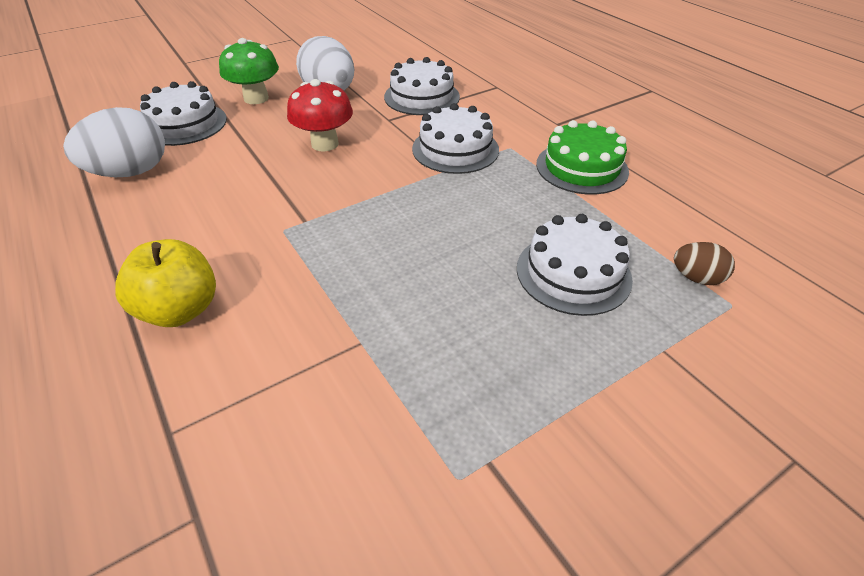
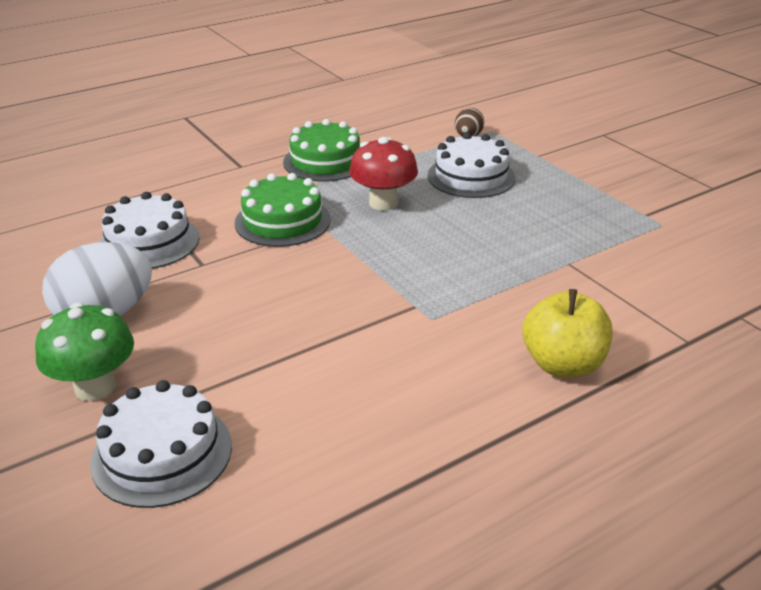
camera: 90 degrees left, 10 degrees down
(130, 172) = (306, 477): white egg -> none
(325, 144) = (255, 307): red mushroom -> red mushroom (383, 203)
(455, 149) = (282, 221): white cake -> green cake

